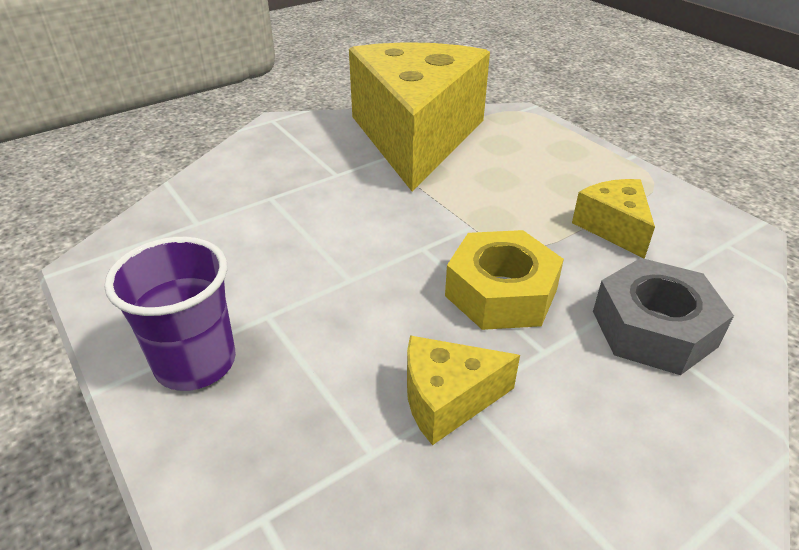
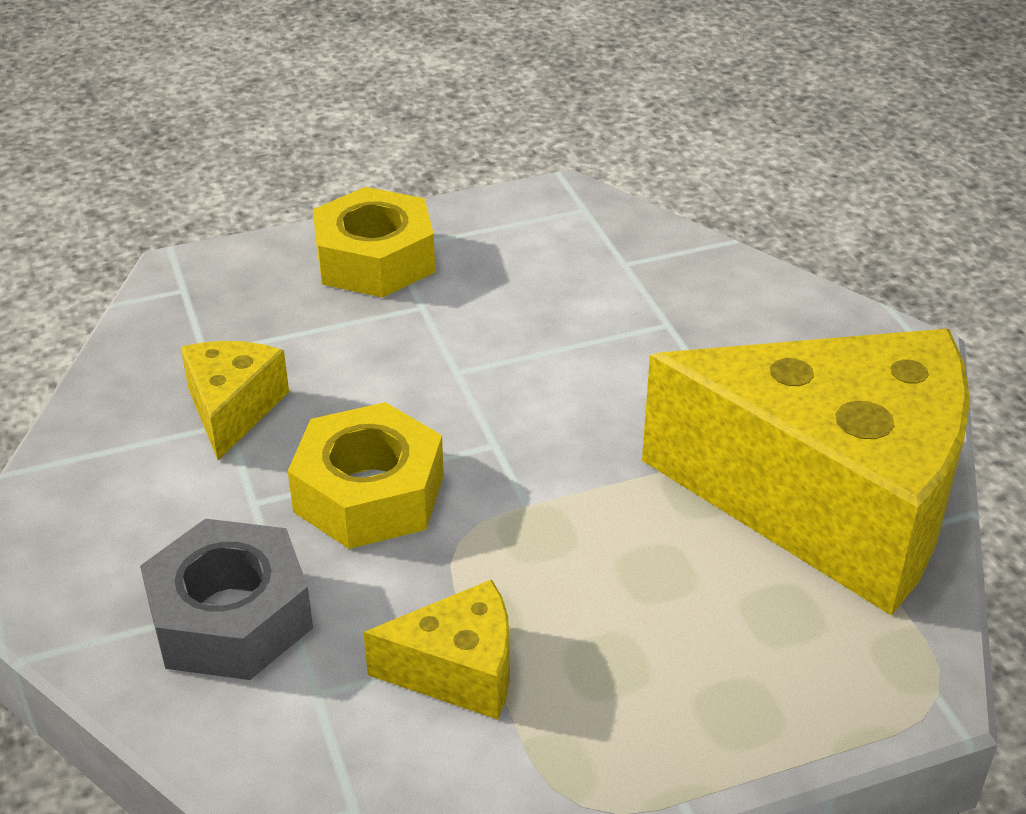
camera: 105 degrees right, 0 degrees up
(195, 363) = (375, 259): purple cup -> yellow nut

